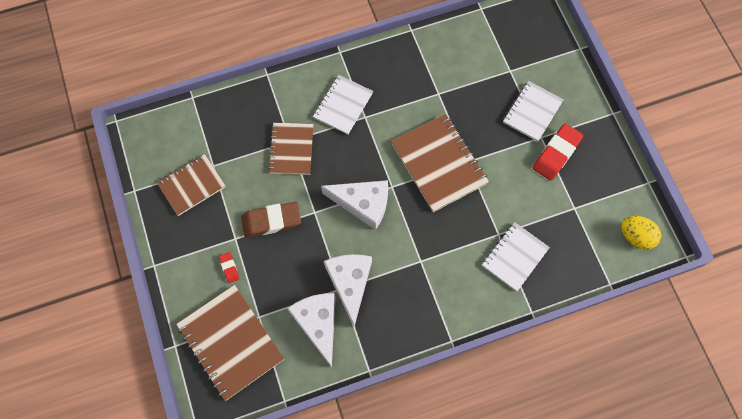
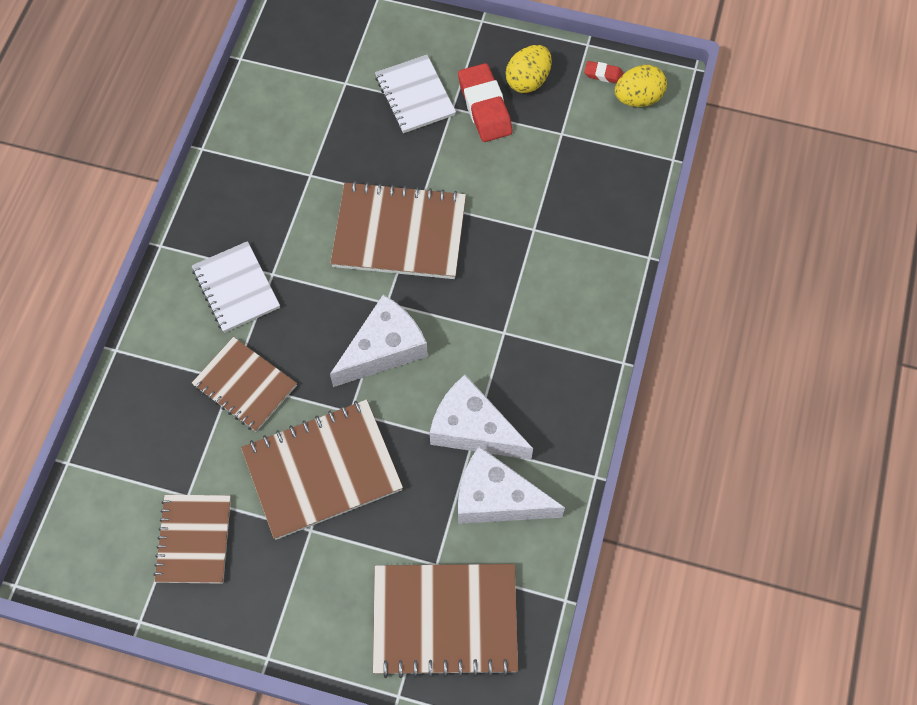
camera: 55 degrees left, 5 degrees down
(229, 268) = (345, 561): red eraser -> red eraser (603, 74)
(271, 221) = (322, 470): brown eraser -> brown notebook
(514, 257) = (573, 231): white notebook -> none
(594, 166) = (528, 81): none -> yellow egg

